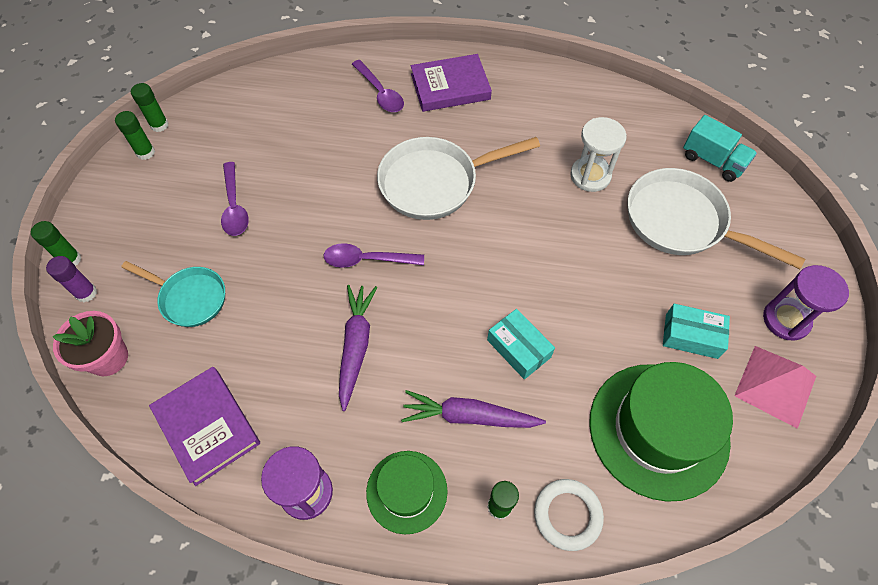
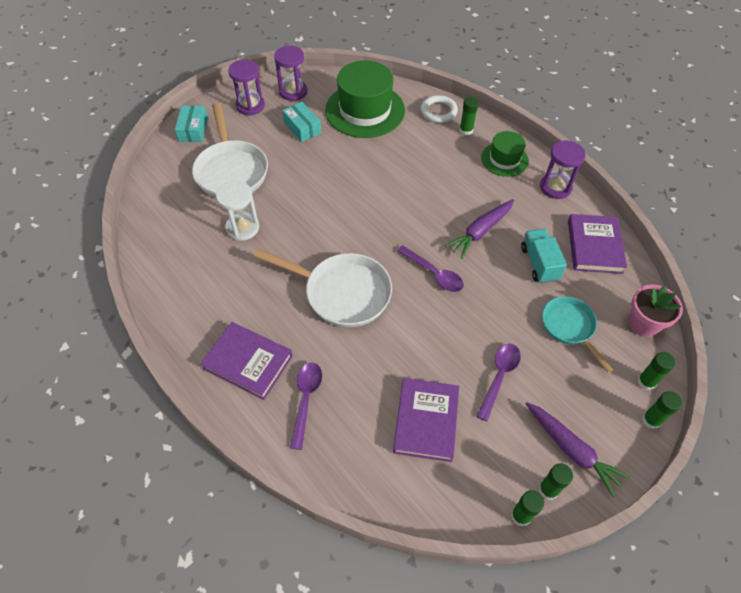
camera: 140 degrees left, 5 degrees down
(86, 293) = (646, 382): purple glue stick -> green glue stick
(274, 136) = (426, 421): none -> purple book
(469, 416) = (447, 166): purple carrot -> purple carrot (572, 450)
(518, 348) = (392, 175): turquoise box -> turquoise box (193, 129)
(713, 161) = (163, 186): turquoise truck -> turquoise truck (539, 263)
(775, 385) = (293, 92): pink pyramid -> purple hourglass

